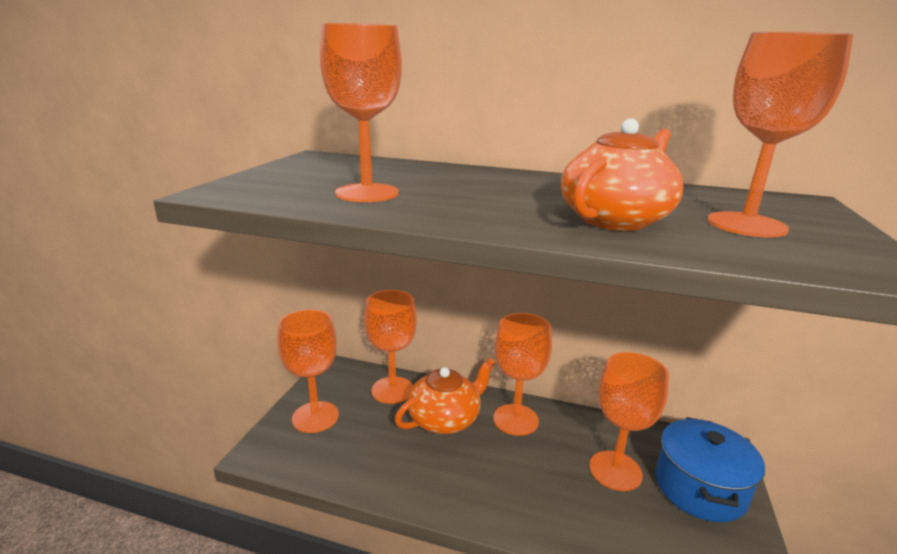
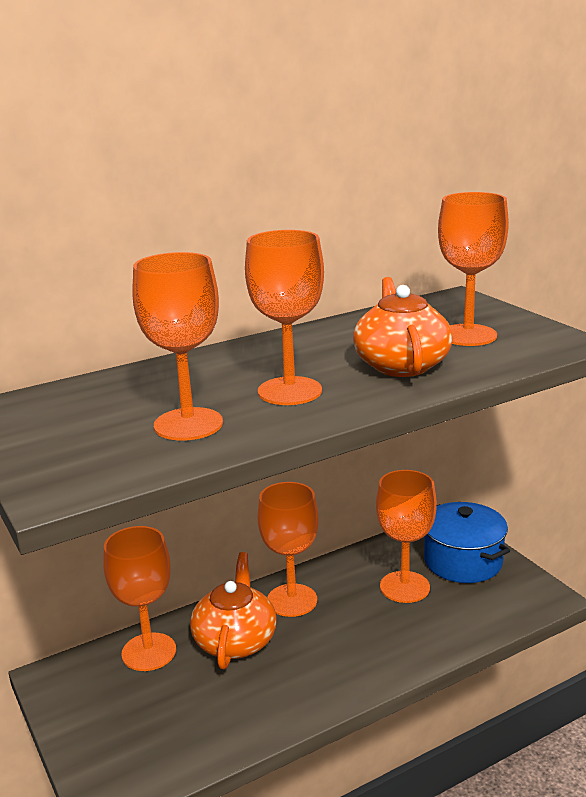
camera: 45 degrees left, 0 degrees up
(315, 417) = (110, 728): orange goblet -> orange goblet (289, 391)

